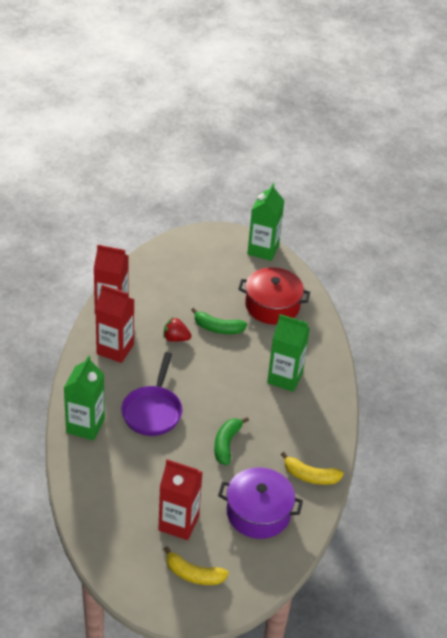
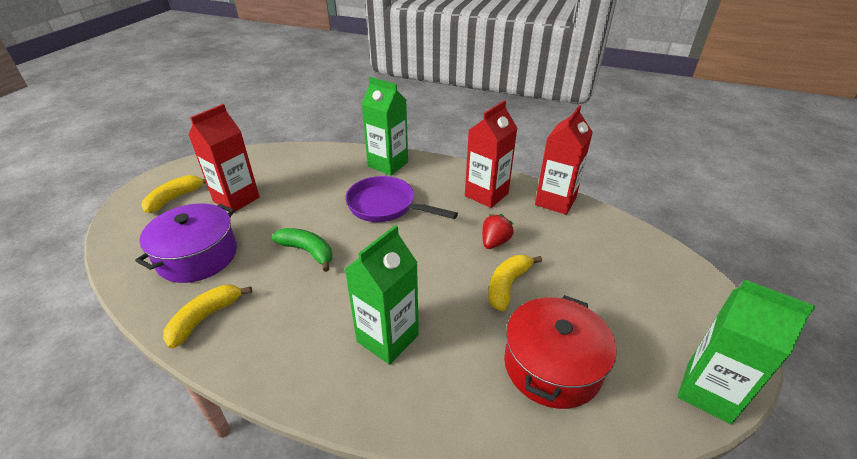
camera: 110 degrees right, 5 degrees down
(218, 328) = (507, 285): green banana -> yellow banana

